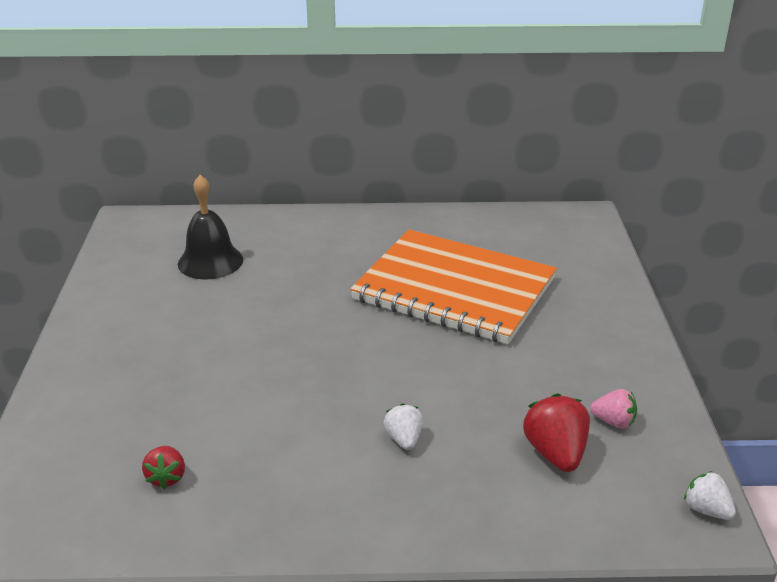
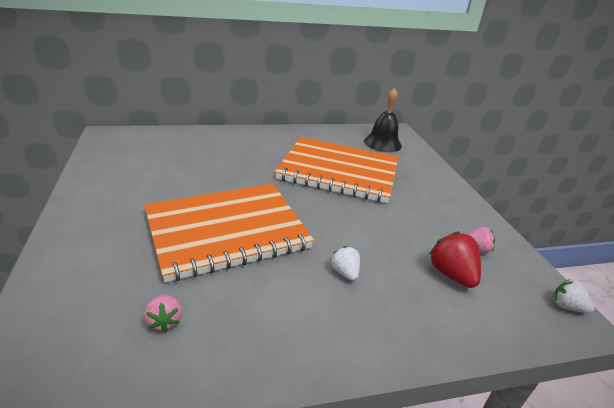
camera: 15 degrees left, 0 degrees up
(166, 477) = (165, 321): red strawberry -> pink strawberry
(210, 261) = (170, 158): black bell -> black bell (382, 143)
(263, 374) = (227, 231): none -> orange notebook

